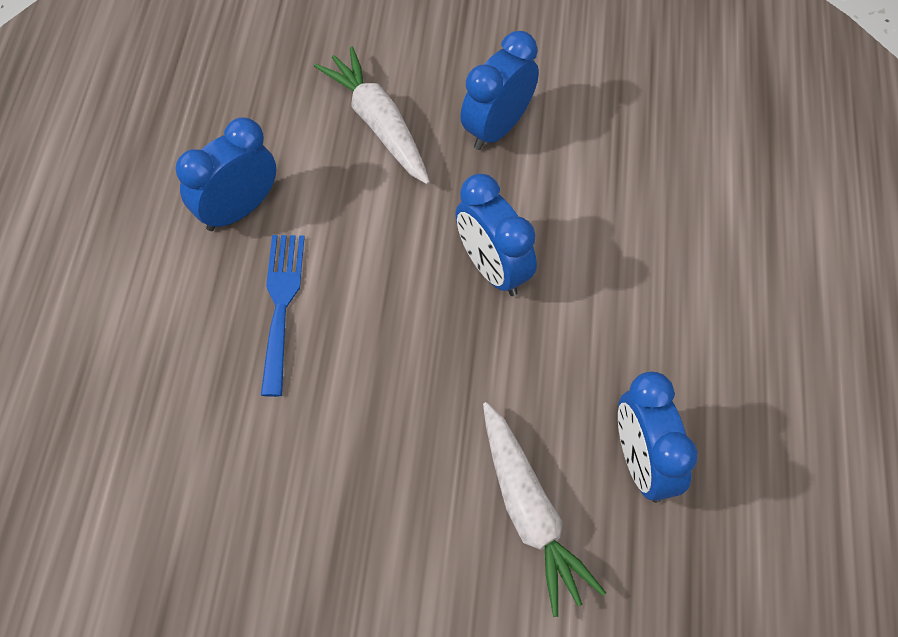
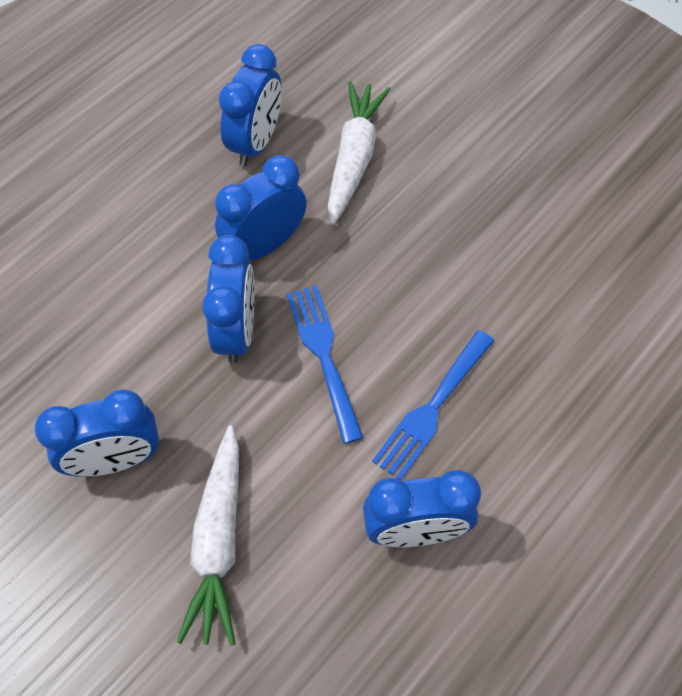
camera: 145 degrees left, 0 degrees up
(404, 293) = (323, 355): none -> blue fork
(536, 359) = (265, 245): none -> blue clock

